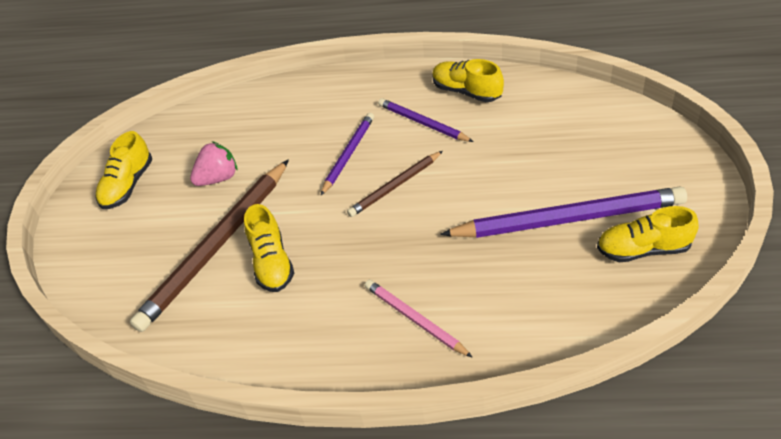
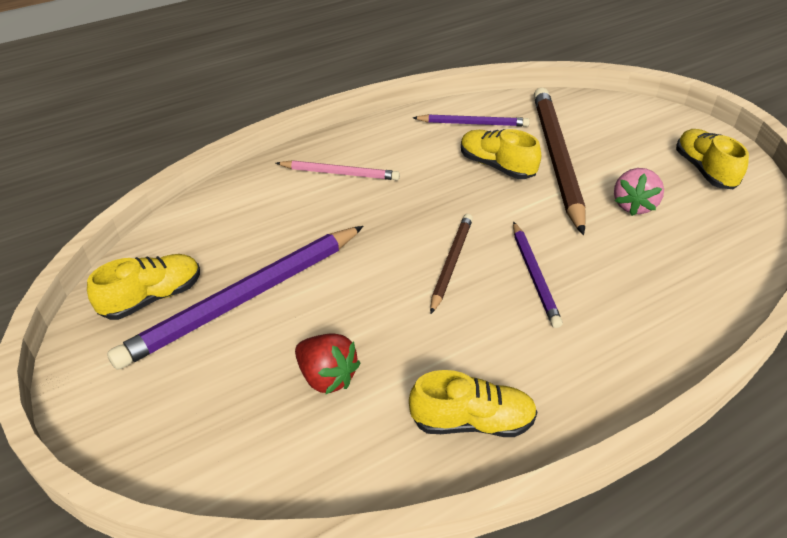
camera: 140 degrees right, 5 degrees down
(423, 123) = (488, 347): purple pencil -> purple pencil (473, 123)
(536, 142) = (327, 377): none -> red strawberry

